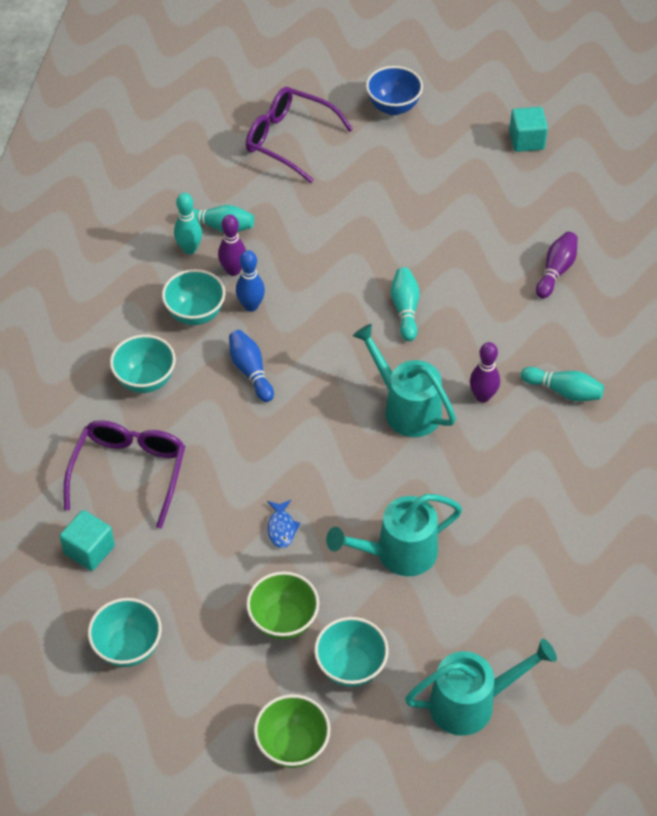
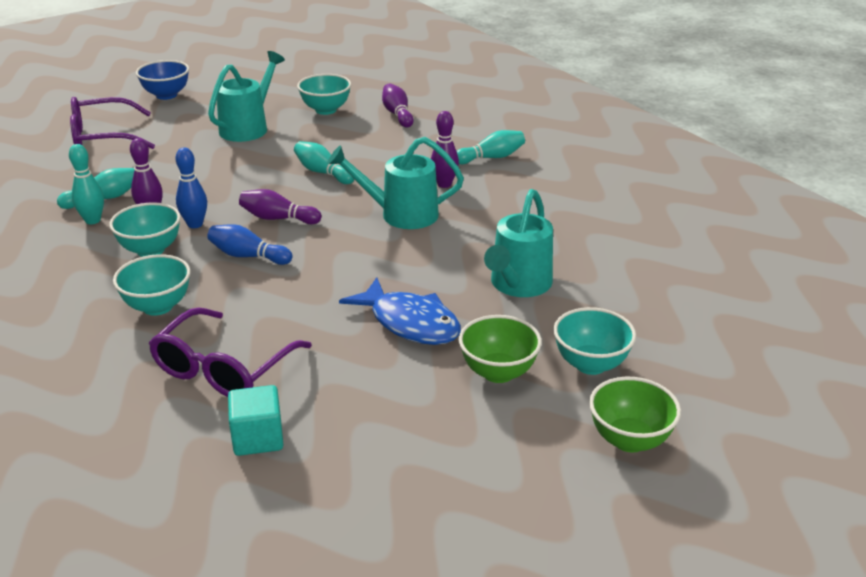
camera: 45 degrees left, 20 degrees down
(128, 647) = (395, 478): turquoise bowl -> turquoise bowl (325, 110)
(129, 473) = (224, 368): purple glasses -> purple glasses turned 120 degrees counterclockwise
(281, 528) = (410, 323): blue fish -> blue fish, size x2.11
(313, 343) = (278, 218): none -> purple bowling pin
(472, 702) = (699, 327): turquoise watering can -> turquoise watering can (248, 127)
(526, 140) = (287, 74): turquoise cube -> none

